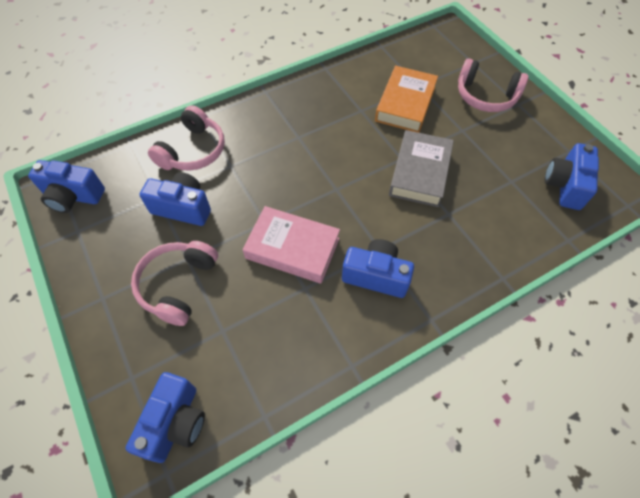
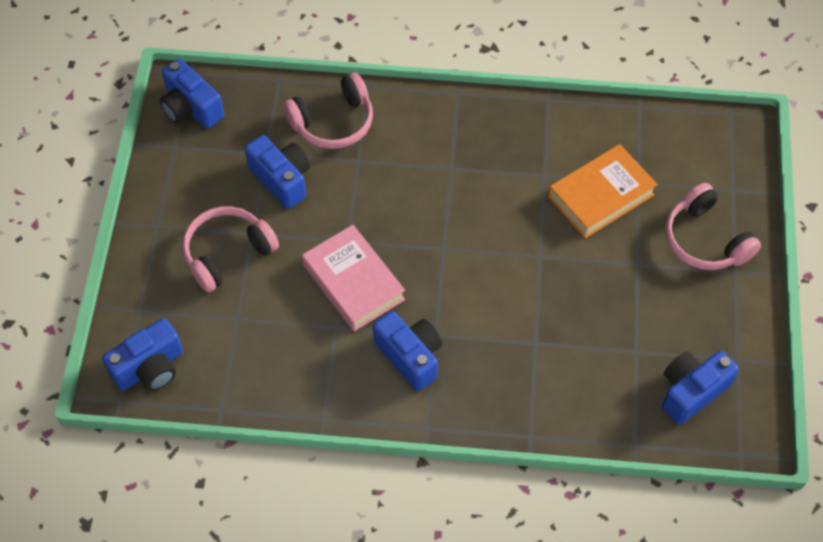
camera: 35 degrees right, 0 degrees up
(419, 172) = (545, 283): grey book -> none

